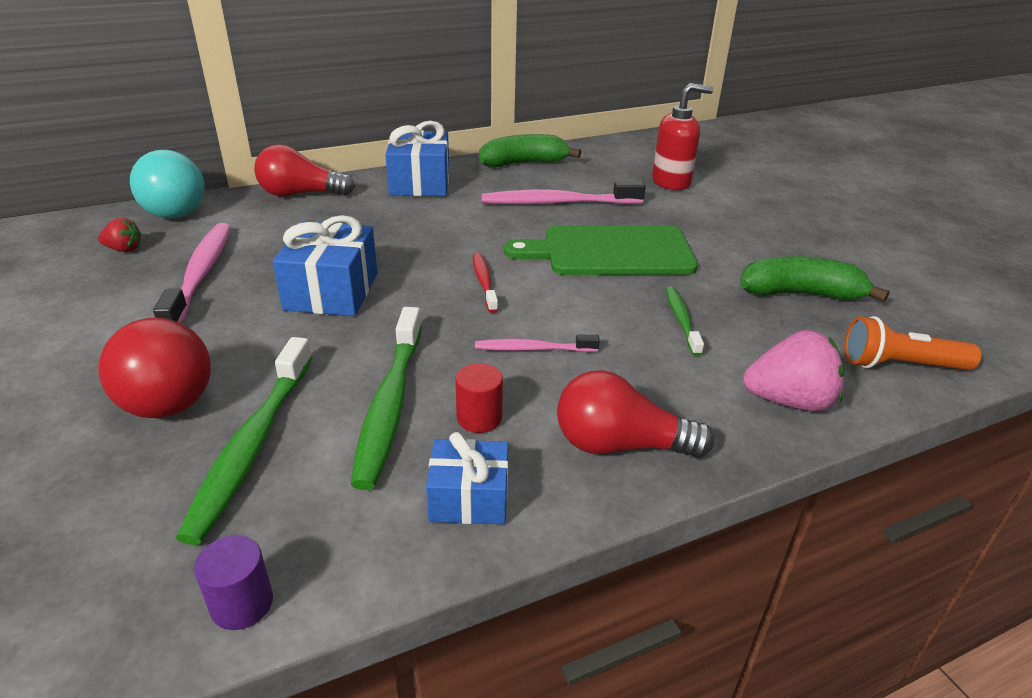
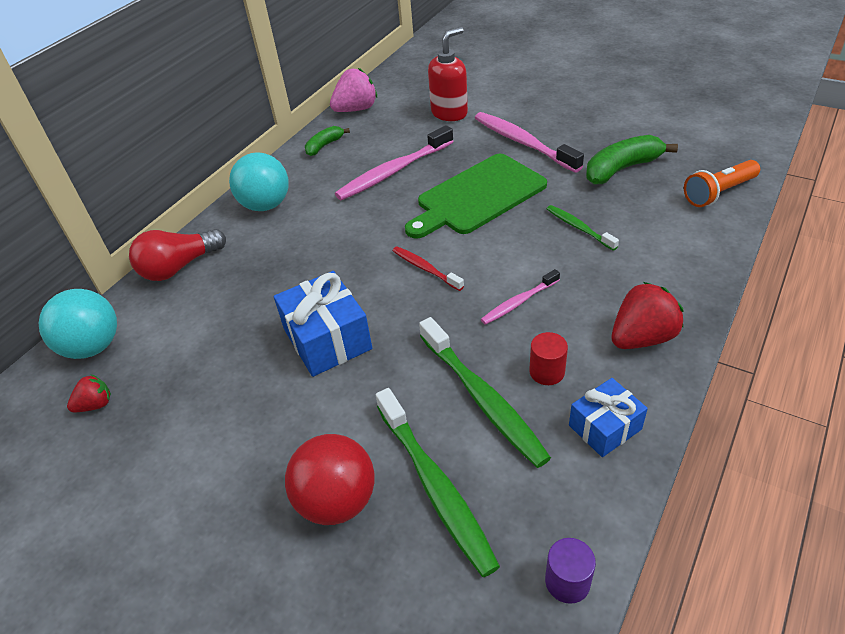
camera: 30 degrees left, 10 degrees up
(200, 274) = (201, 387): pink toothbrush -> pink toothbrush (523, 143)
(420, 183) = (266, 205): blue gift -> turquoise ball
(524, 163) = (324, 146): green banana -> green banana, size x0.58
(620, 445) = (642, 337): red light bulb -> red strawberry
(789, 401) = (692, 252): pink strawberry -> pink strawberry (356, 109)

